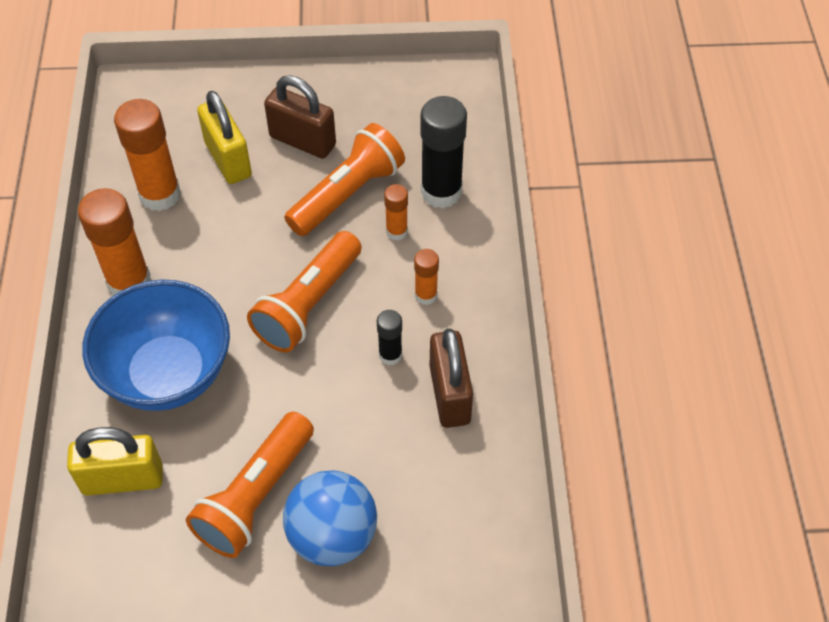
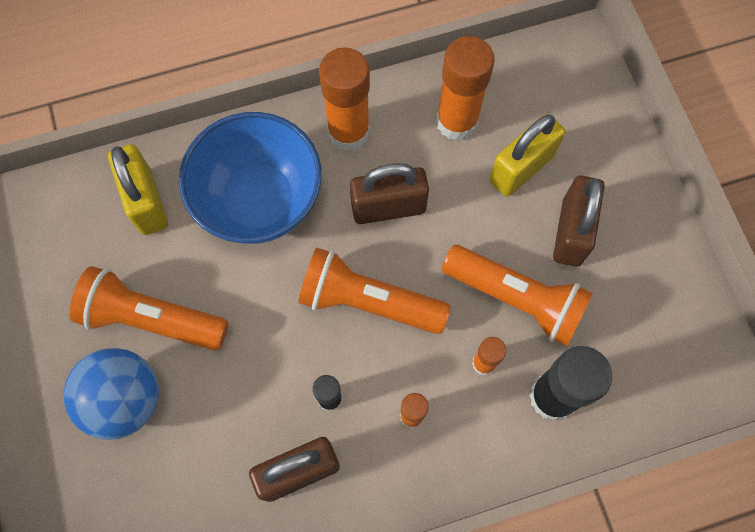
camera: 75 degrees right, 15 degrees up
(222, 267) = (388, 207): none -> brown padlock

